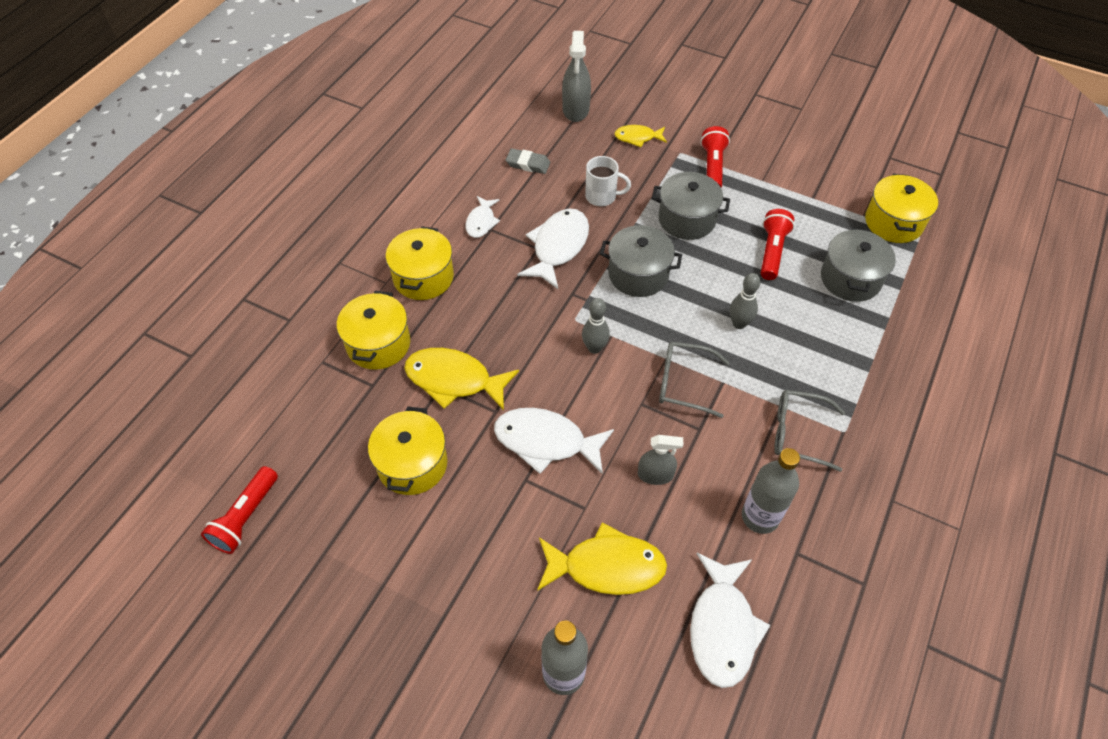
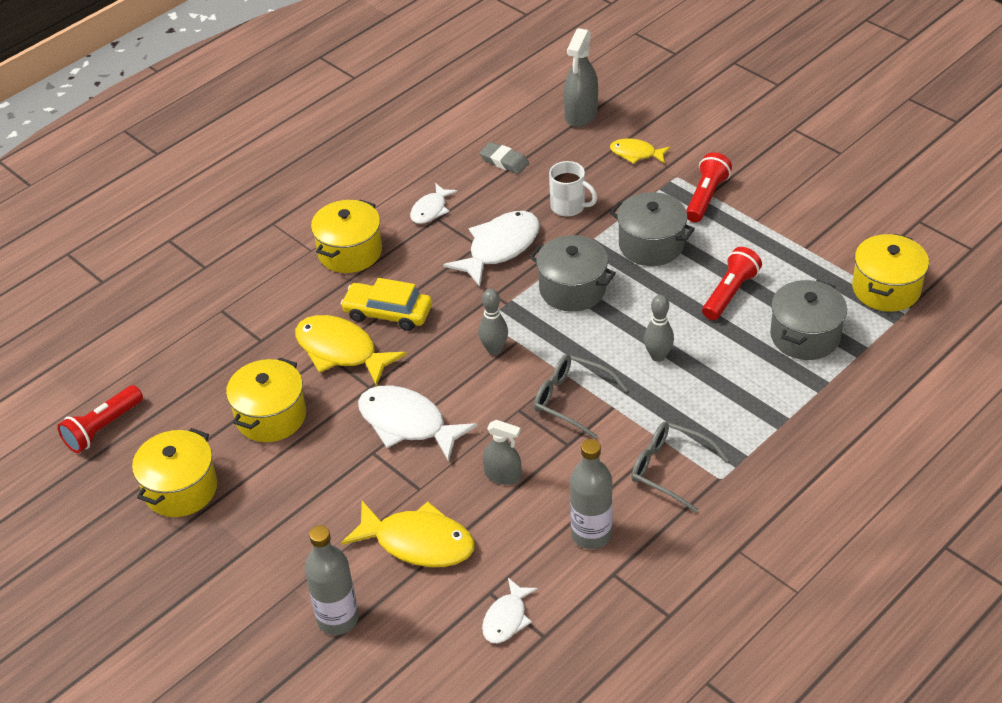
camera: 20 degrees right, 10 degrees down
(378, 344) = (281, 305): yellow pot -> yellow pot (181, 489)
(483, 331) = (388, 313): none -> yellow car
(722, 627) = (506, 618): white fish -> white fish, size x0.57

